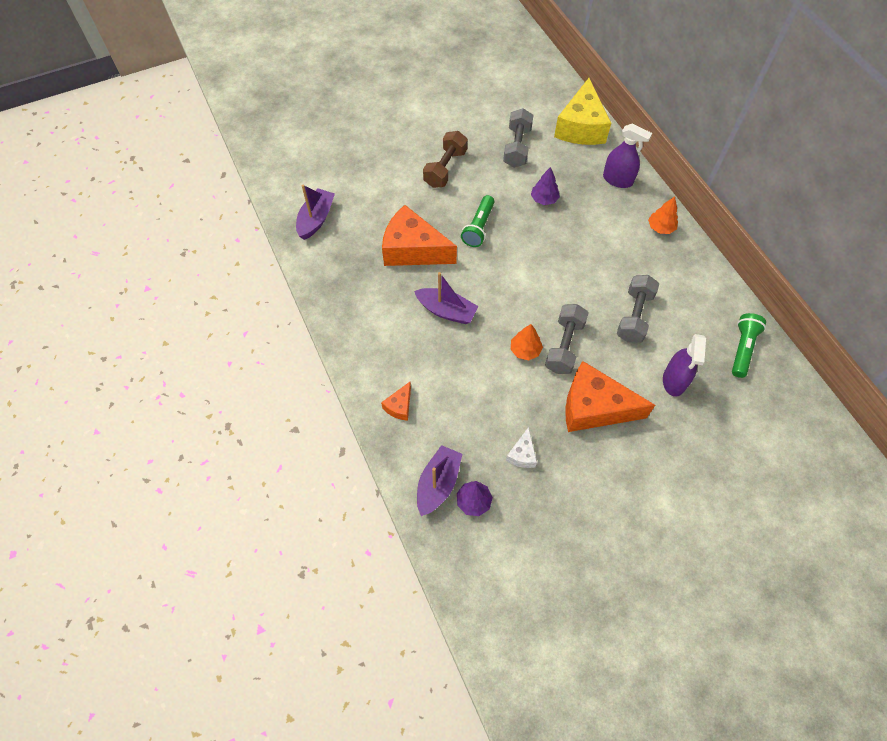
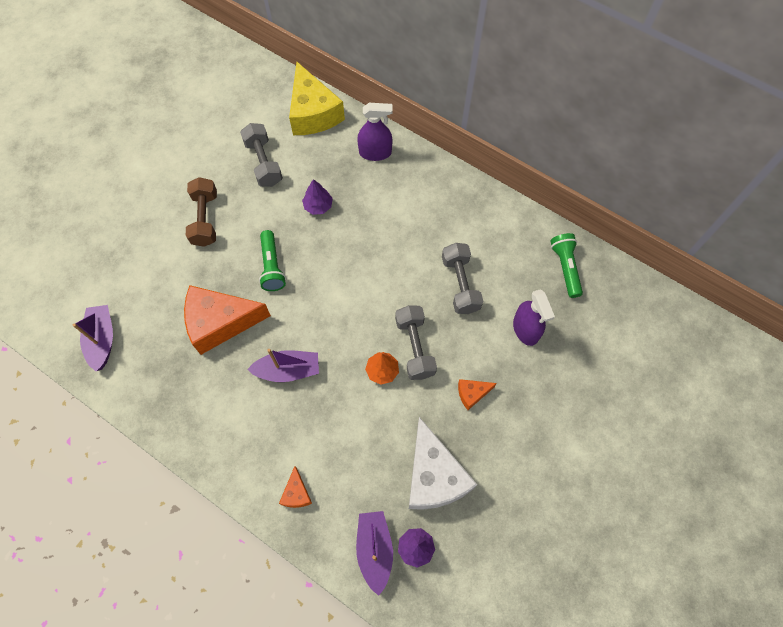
camera: 30 degrees left, 5 degrees up
(522, 454) = (434, 476): white cheese -> white cheese, size x2.21
(594, 407) = (472, 394): orange cheese -> orange cheese, size x0.45
(660, 228) = (438, 183): orange tree -> none

